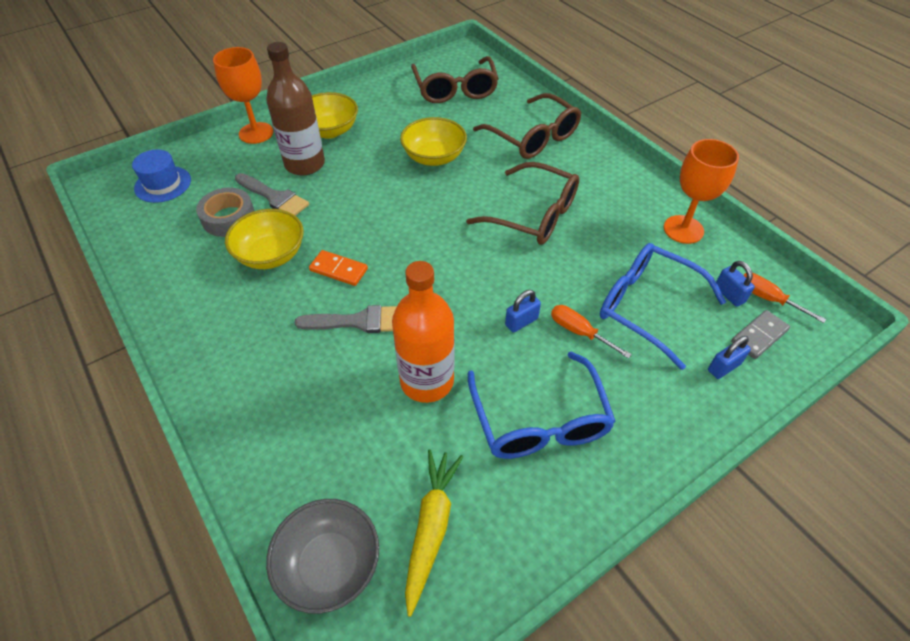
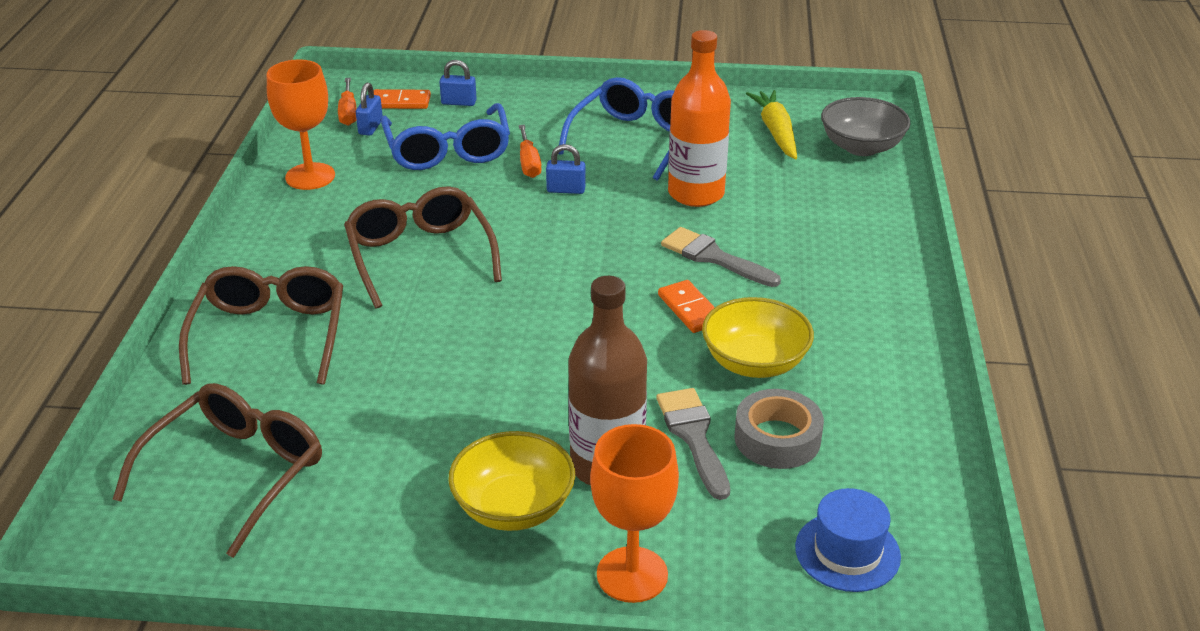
camera: 140 degrees left, 15 degrees down
(431, 528) = (776, 132): yellow carrot -> yellow carrot turned 120 degrees clockwise
(434, 157) = (427, 378): yellow bowl -> none
(759, 336) = (400, 102): grey domino -> orange domino

